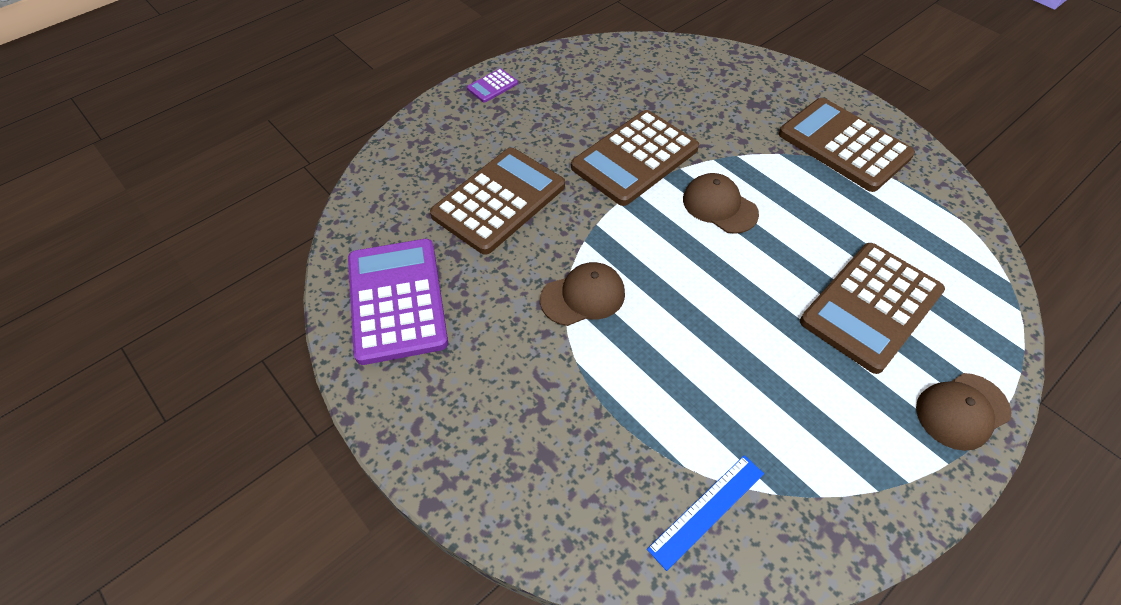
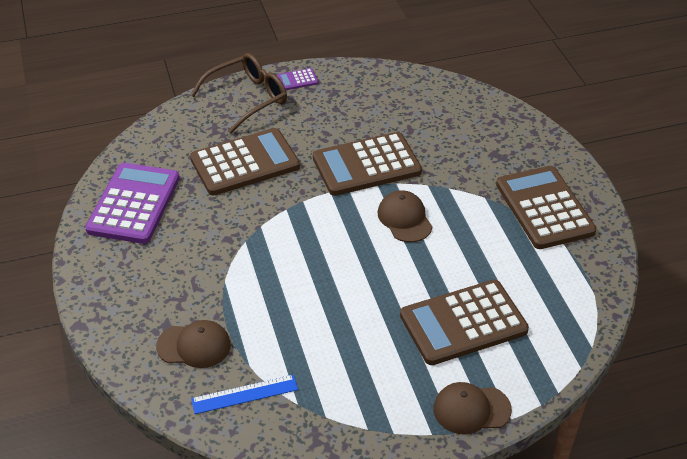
camera: 25 degrees right, 10 degrees down
(451, 123) = (248, 98): none -> brown glasses
(583, 296) = (258, 244): brown cap -> brown cap (194, 346)

